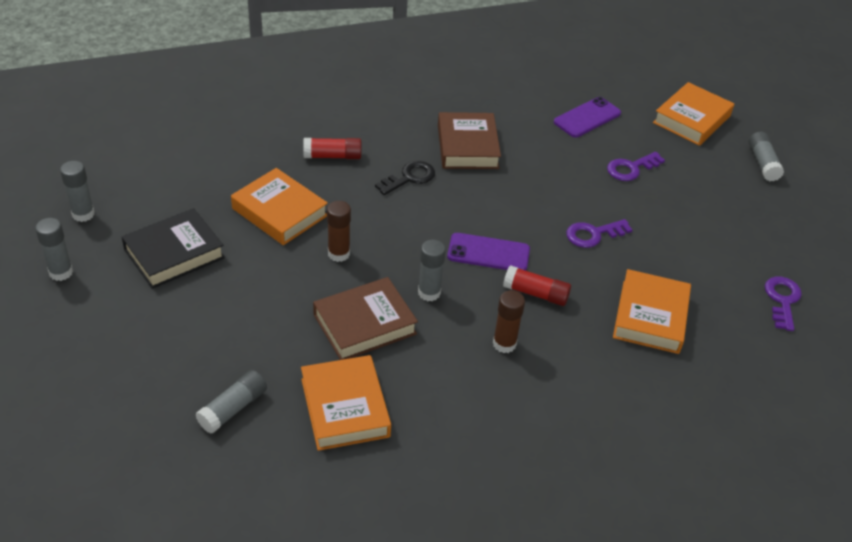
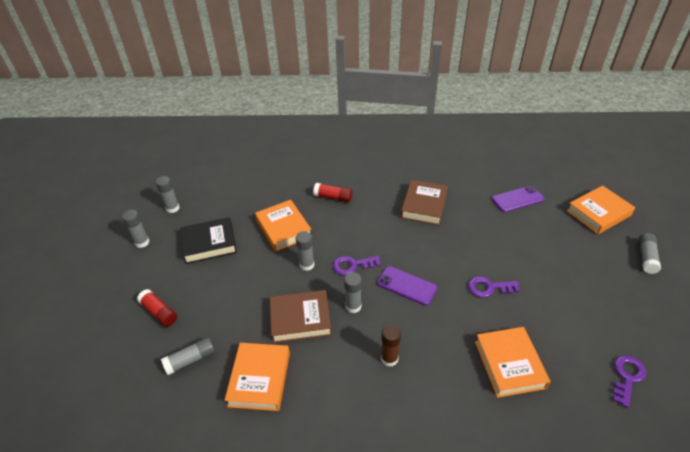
camera: 25 degrees right, 0 degrees up
(338, 254) = (307, 265): brown glue stick -> grey glue stick
(409, 178) = (376, 220): black key -> none
(536, 293) = (428, 324): red glue stick -> red glue stick (159, 312)
(631, 168) = (537, 242): purple key -> purple key (352, 265)
(650, 317) = (509, 364): orange book -> orange book turned 45 degrees counterclockwise

